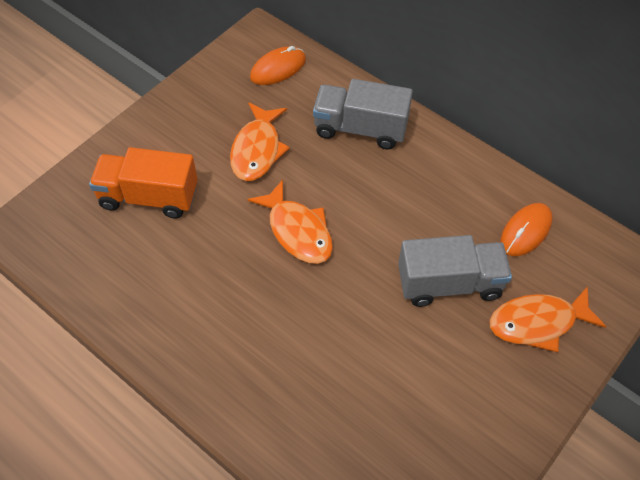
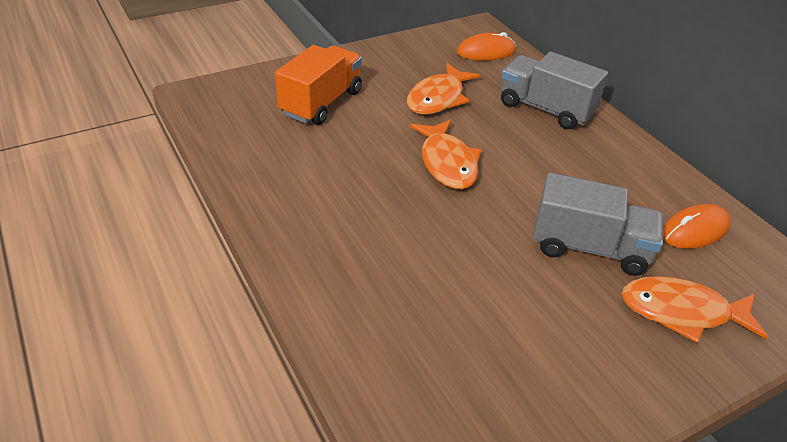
camera: 20 degrees right, 15 degrees down
(149, 197) = (321, 103): orange truck -> orange truck turned 90 degrees clockwise

